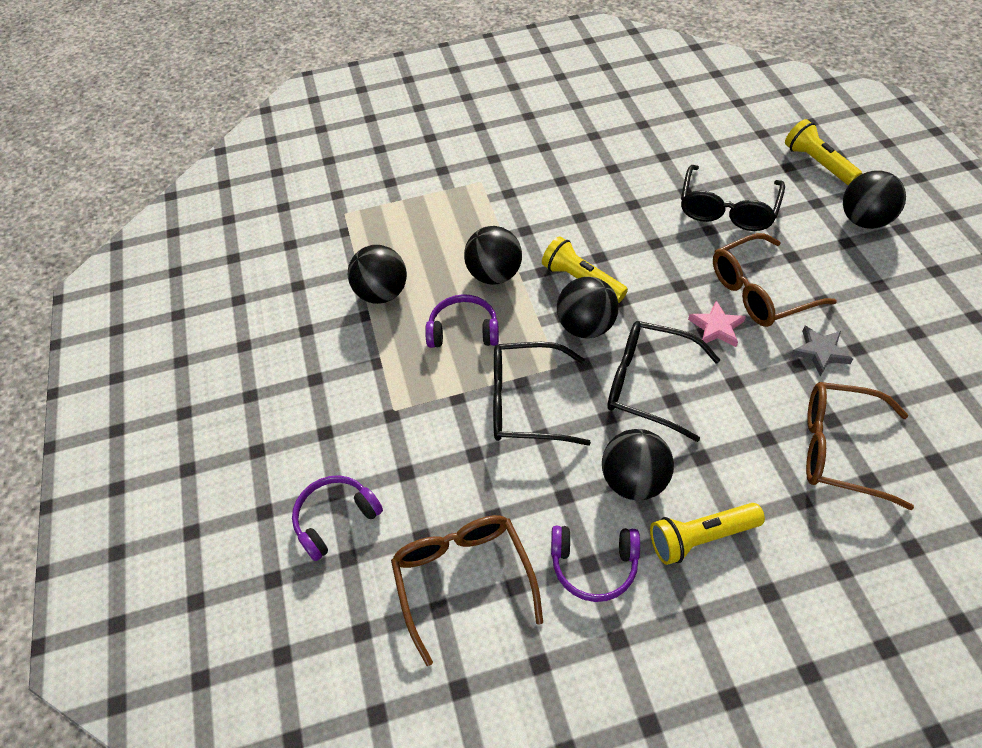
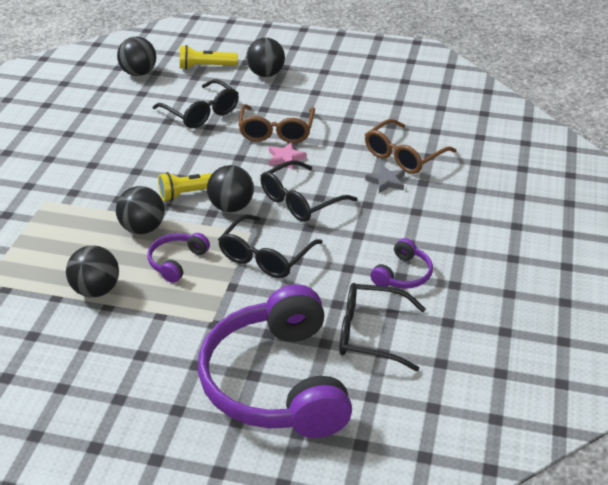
camera: 65 degrees left, 15 degrees down
(335, 518) = (276, 382): purple headphones -> purple headphones, size x2.37
(463, 578) = (370, 334): brown glasses -> black glasses
(633, 480) = (361, 236): black ball -> black ball (138, 73)
(701, 537) = (417, 227): yellow flashlight -> none
(820, 352) = (338, 132): grey star -> grey star (386, 181)

